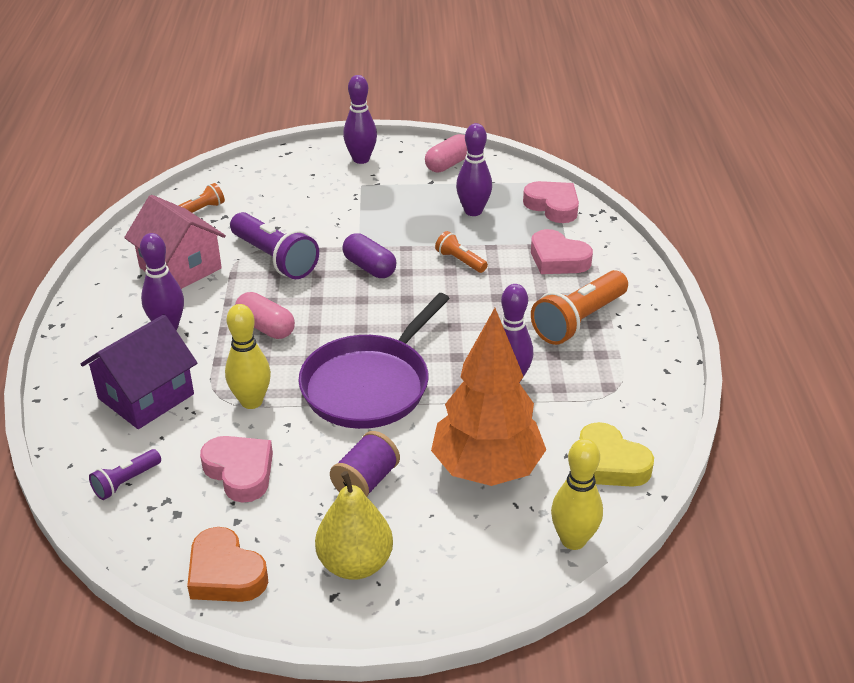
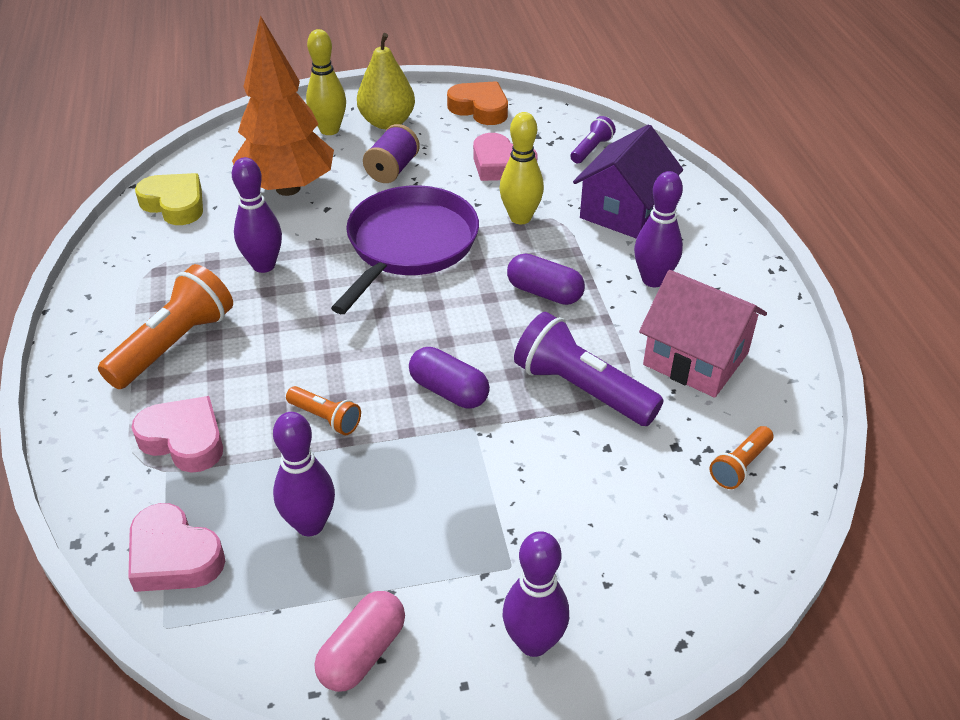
camera: 170 degrees right, 5 degrees up
(266, 327) = (544, 293): pink capsule -> purple capsule
(573, 540) = (219, 150): yellow bowling pin -> yellow bowling pin (329, 130)

